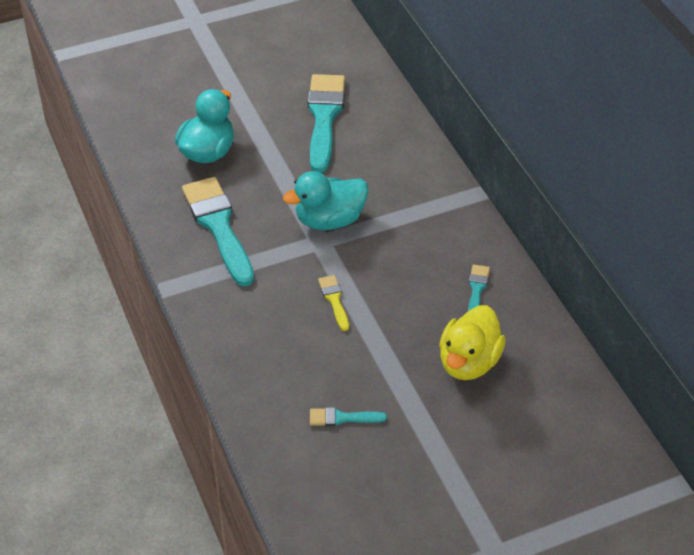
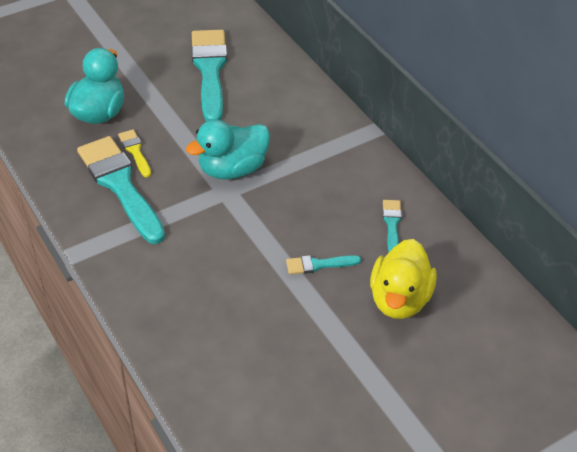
camera: 10 degrees left, 0 degrees up
(334, 300) = (251, 249): yellow brush -> yellow brush (135, 151)
(342, 418) = (281, 372): turquoise brush -> turquoise brush (318, 264)

